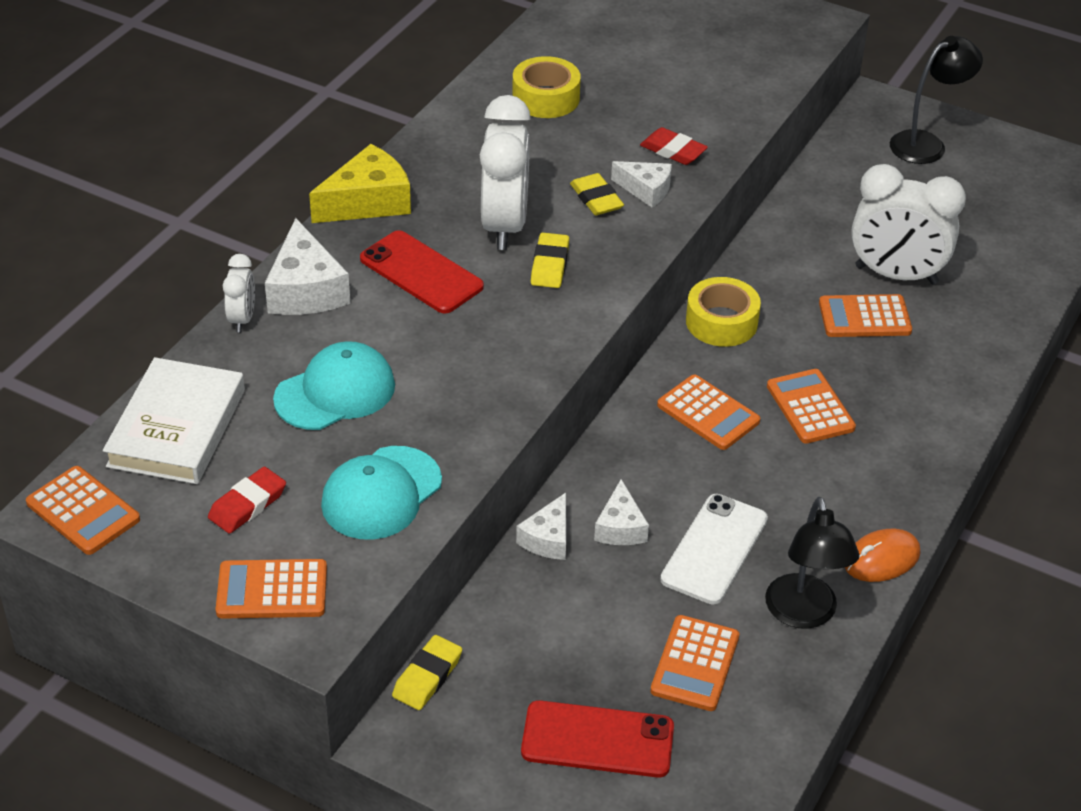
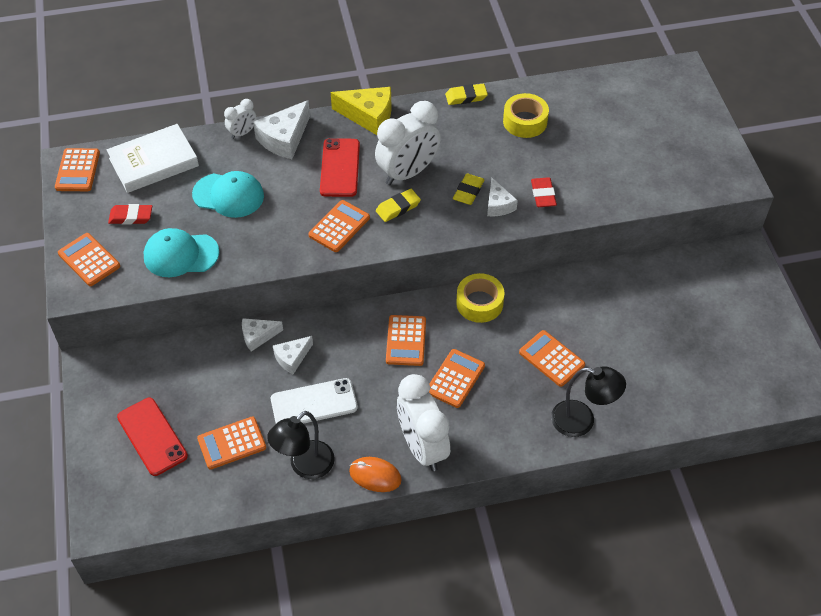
camera: 50 degrees right, 10 degrees up
(427, 676) = (134, 351): yellow eraser -> yellow eraser (466, 97)
(517, 328) = (339, 226): none -> orange calculator
(896, 275) = (602, 351): white clock -> white clock (422, 447)
(926, 144) = (735, 296): black lamp -> black lamp (582, 421)

